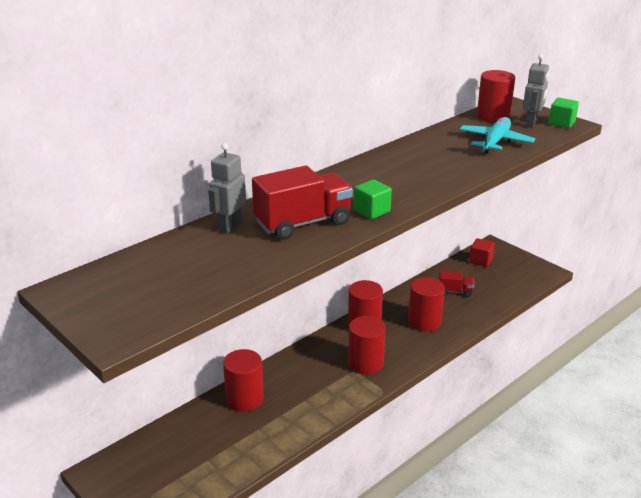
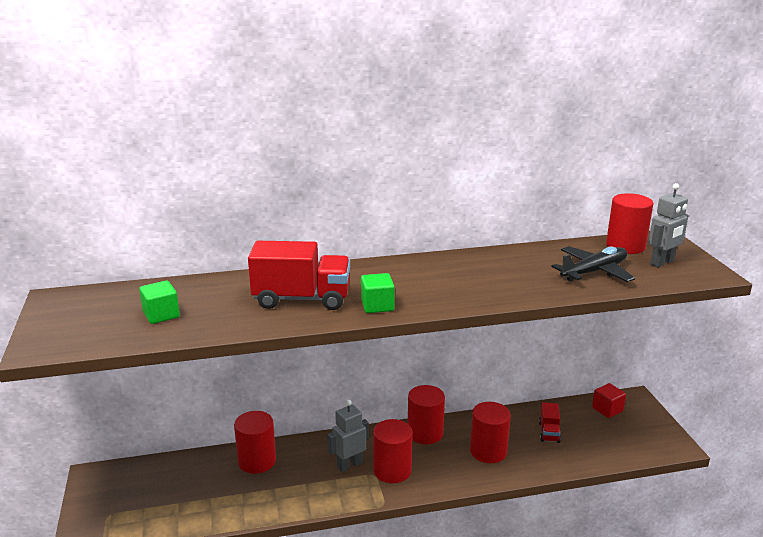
camera: 30 degrees right, 5 degrees down
(229, 226) = (239, 284): grey robot -> grey robot (349, 465)
(455, 291) = (549, 432): red truck -> red truck turned 60 degrees clockwise
(495, 142) = (594, 272): turquoise plane -> black plane
(561, 123) = (700, 270): green cube -> green cube (161, 315)

